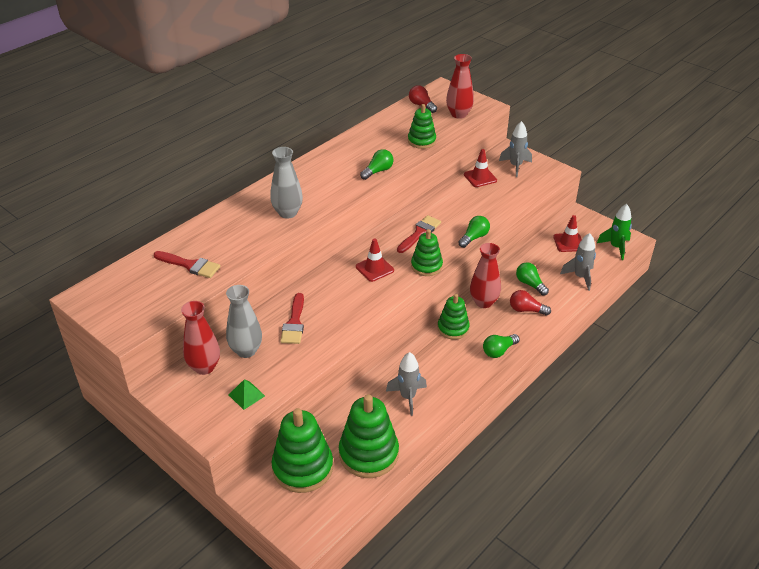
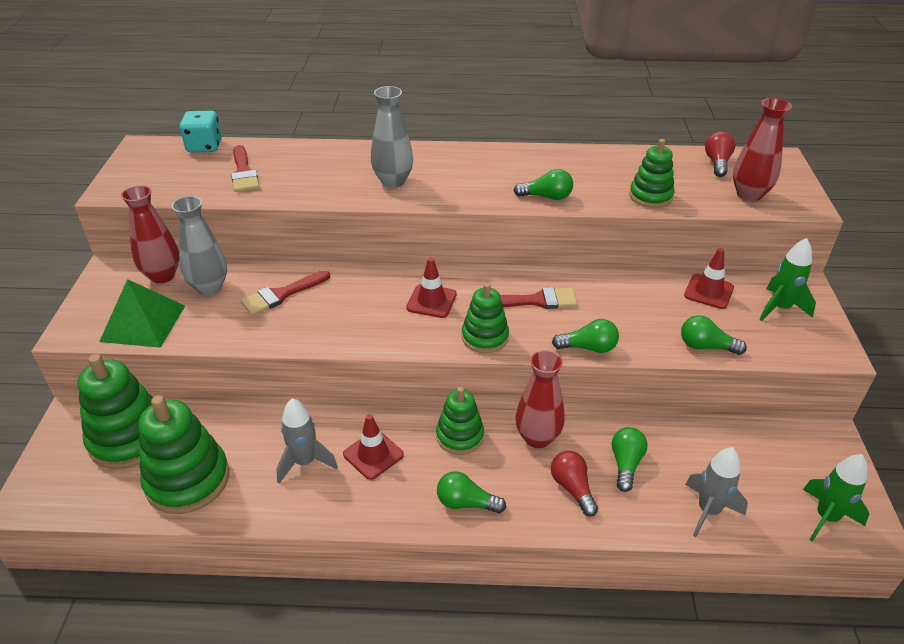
camera: 50 degrees right, 0 degrees up
(128, 268) = (204, 146): none -> turquoise dice
(246, 395) = (143, 323): green pyramid -> green pyramid, size x1.89
(514, 203) = (706, 346): none -> green light bulb
(515, 166) = (780, 308): grey rocket -> green rocket
(568, 243) = (760, 458): red traffic cone -> red traffic cone (373, 455)

